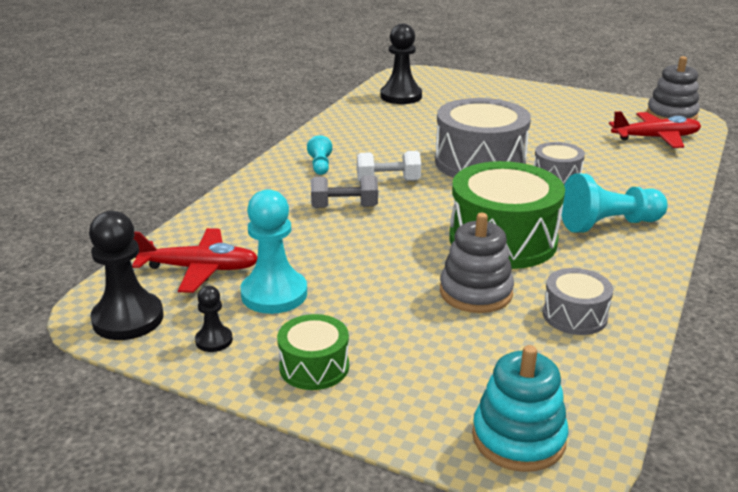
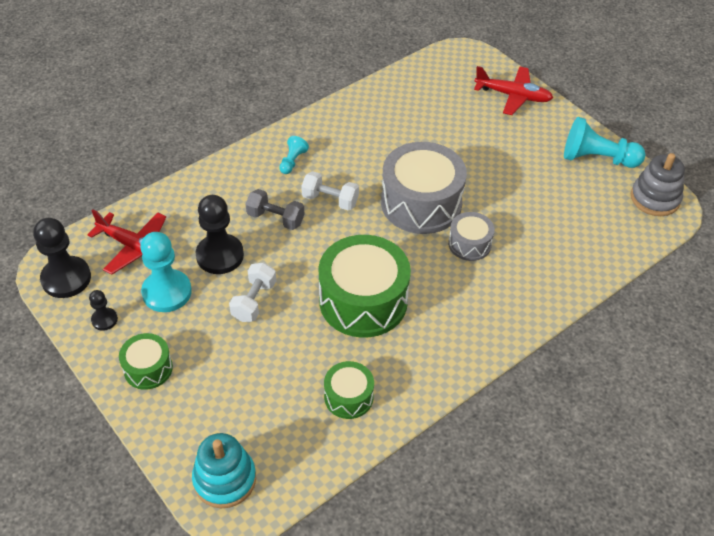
camera: 25 degrees right, 20 degrees up
(386, 272) = (254, 301): none -> white dumbbell
(401, 96) = (427, 87): black pawn -> black pawn (220, 255)
(476, 292) = (299, 346): grey stacking toy -> none
(574, 315) = (348, 397): grey drum -> green drum
(608, 224) = (459, 316): turquoise pawn -> turquoise pawn (597, 158)
(656, 138) = (606, 225): red plane -> red plane (513, 96)

